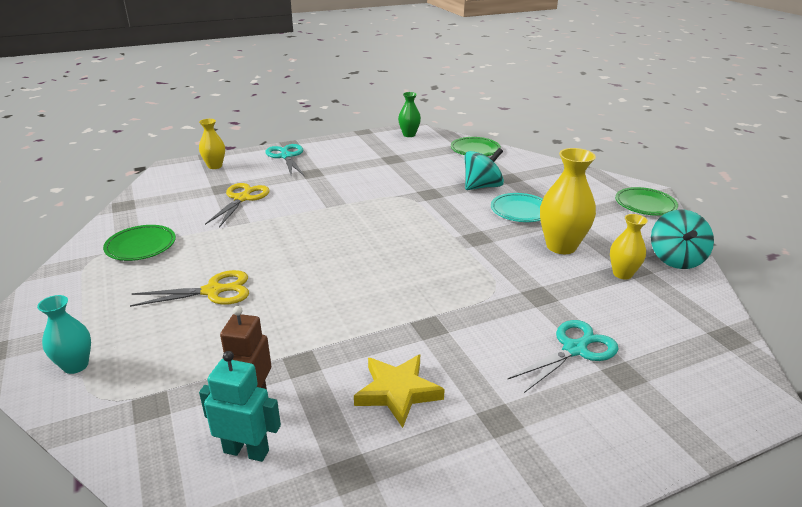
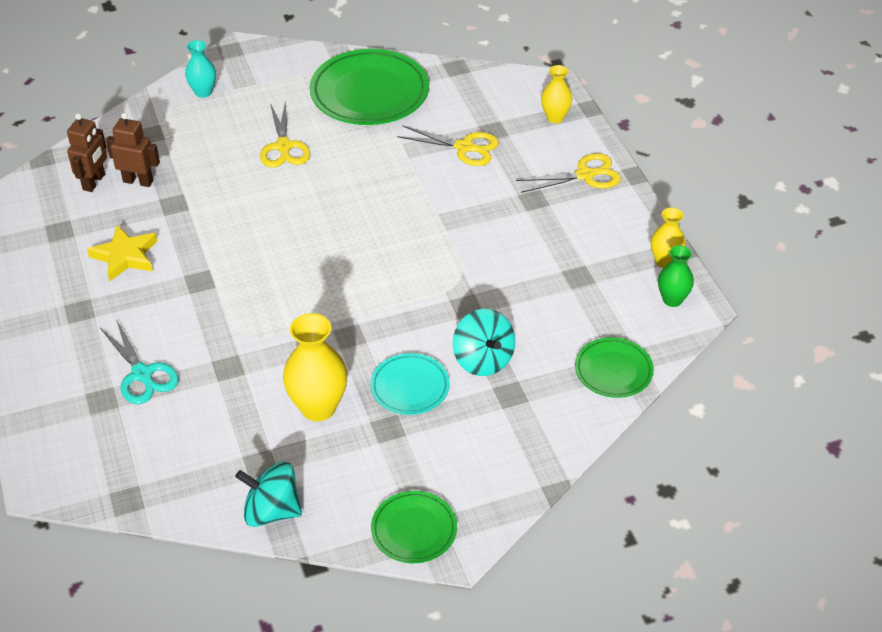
camera: 95 degrees right, 15 degrees up
(141, 246) = (369, 93): green plate -> green plate, size x1.83
(246, 451) = (94, 182): turquoise robot -> brown robot
(286, 156) = (585, 175): turquoise scissors -> yellow scissors
(622, 274) = (251, 448): yellow vase -> yellow vase (665, 261)

